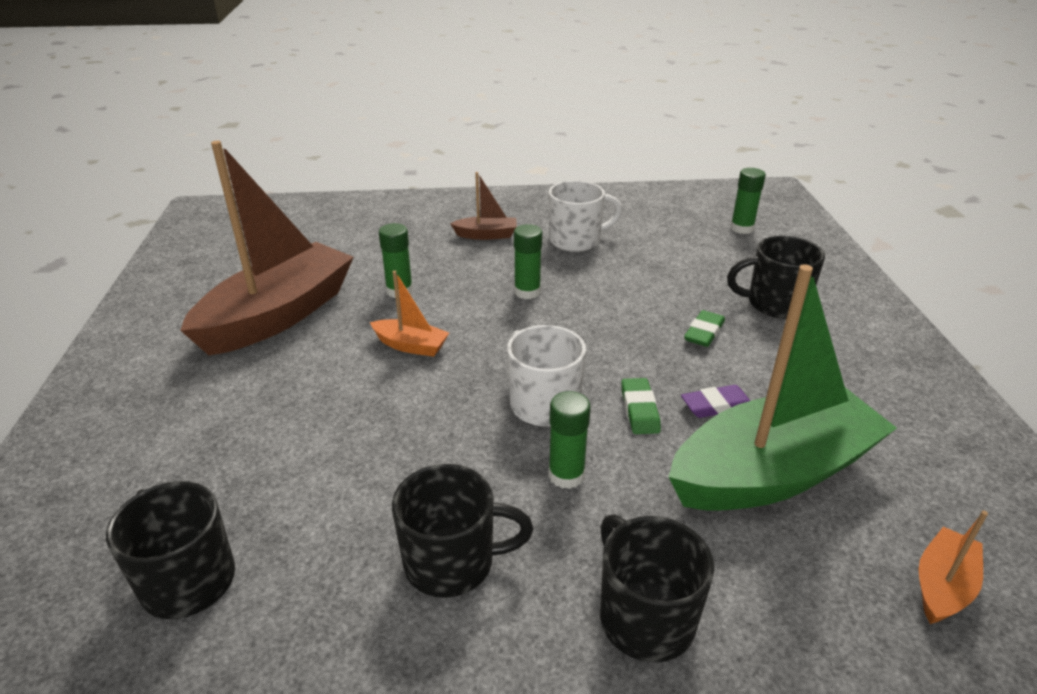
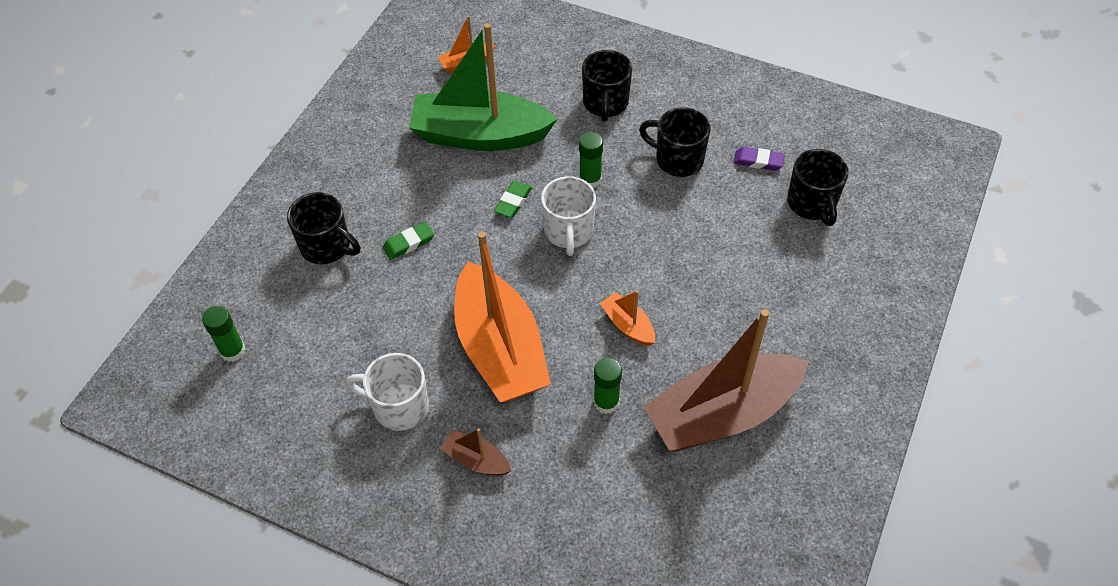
camera: 150 degrees left, 20 degrees up
(527, 292) = (500, 349): green glue stick -> orange boat
(716, 405) = (465, 185): purple eraser -> purple eraser (758, 161)

